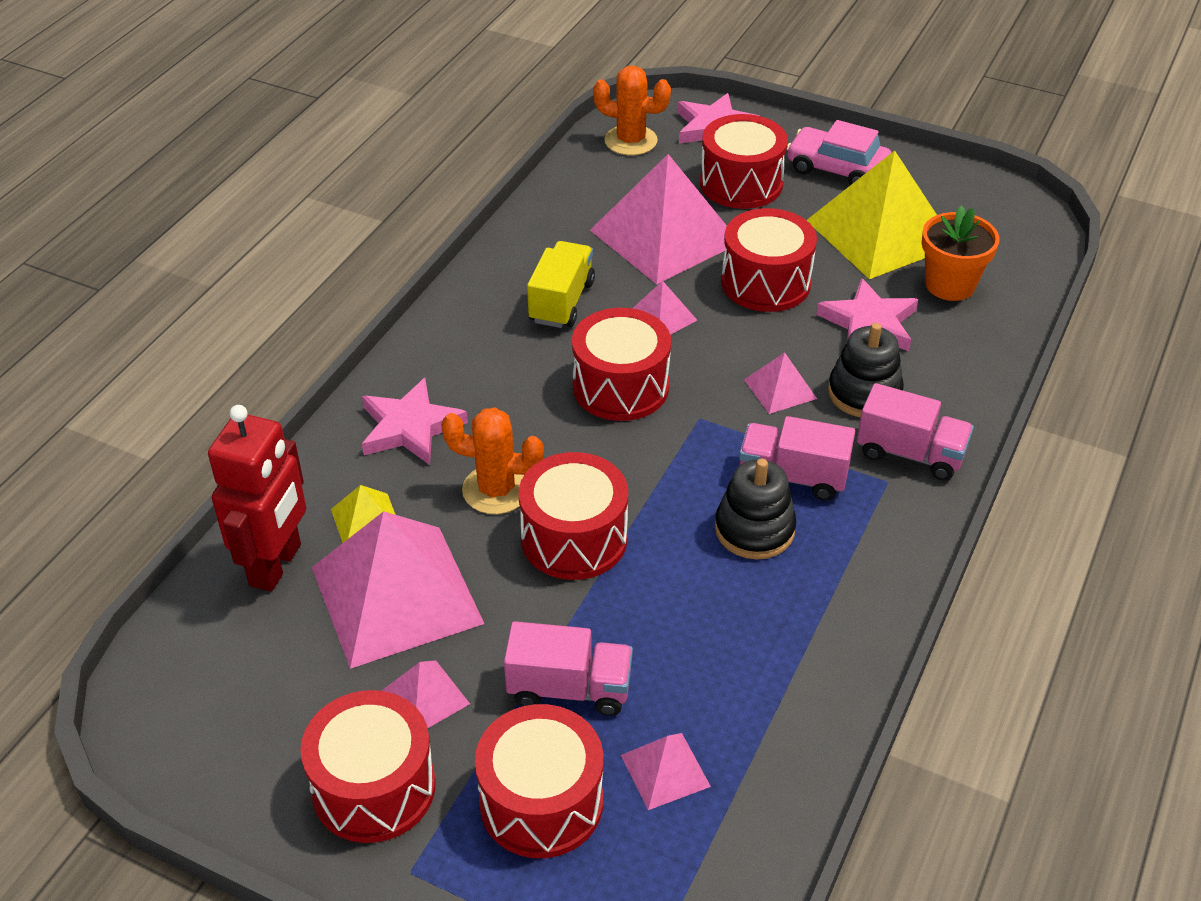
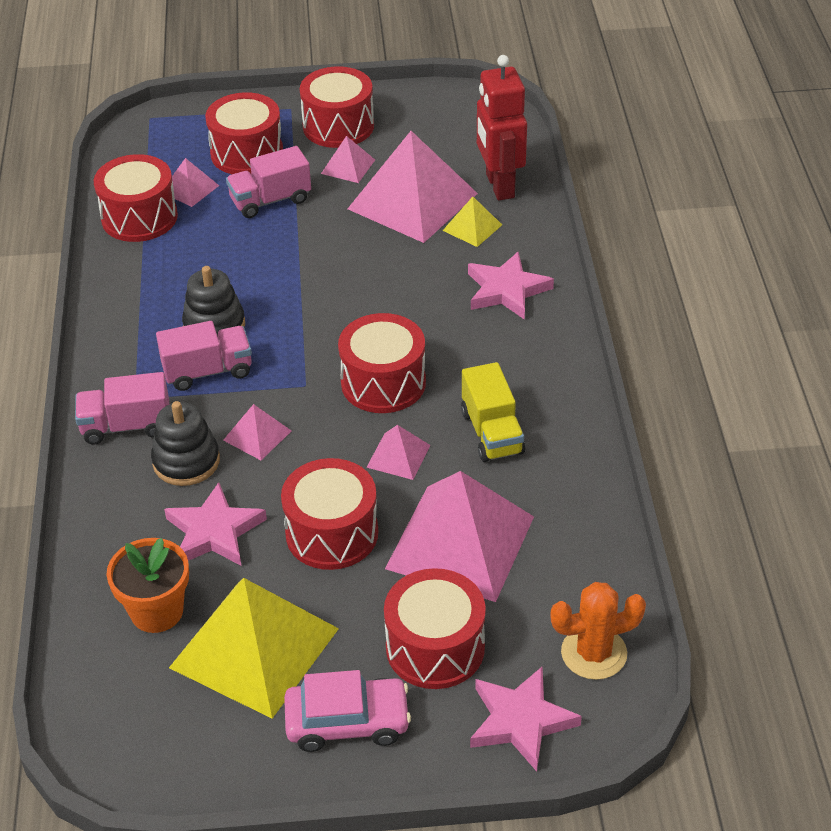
camera: 150 degrees right, 0 degrees up
(496, 490) = (408, 278): orange cactus -> none
(574, 538) = (331, 272): red drum -> red drum (139, 217)

